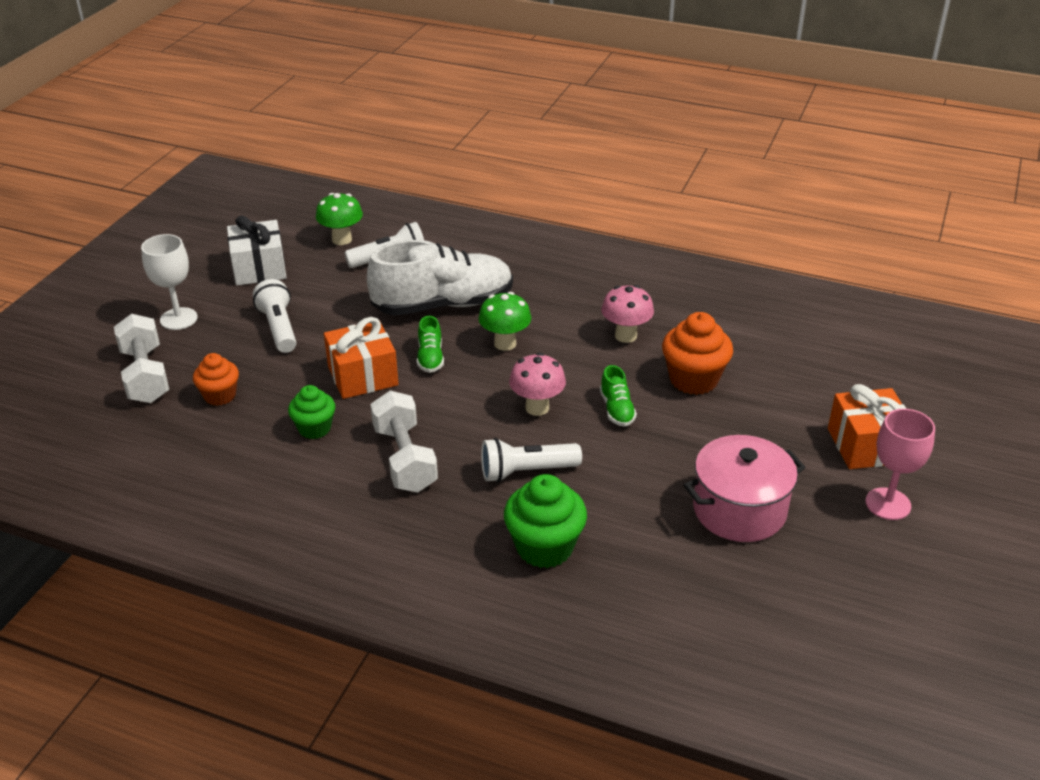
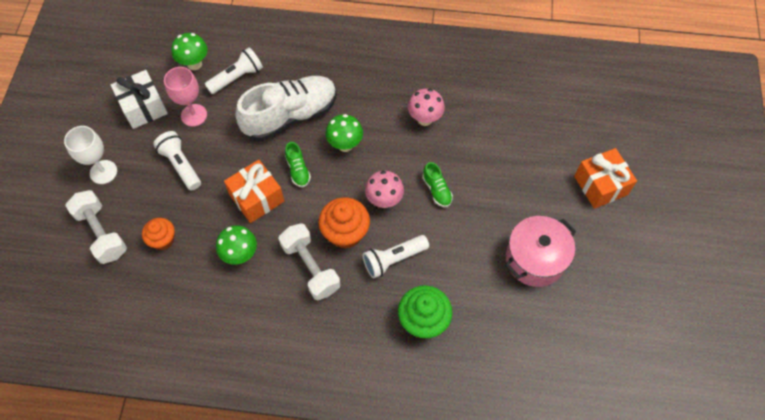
camera: 15 degrees left, 25 degrees up
(314, 428) = (240, 255): green cupcake -> green mushroom
(693, 379) = (479, 151): orange cupcake -> orange cupcake (345, 233)
(888, 504) = (622, 232): pink goblet -> pink goblet (194, 115)

